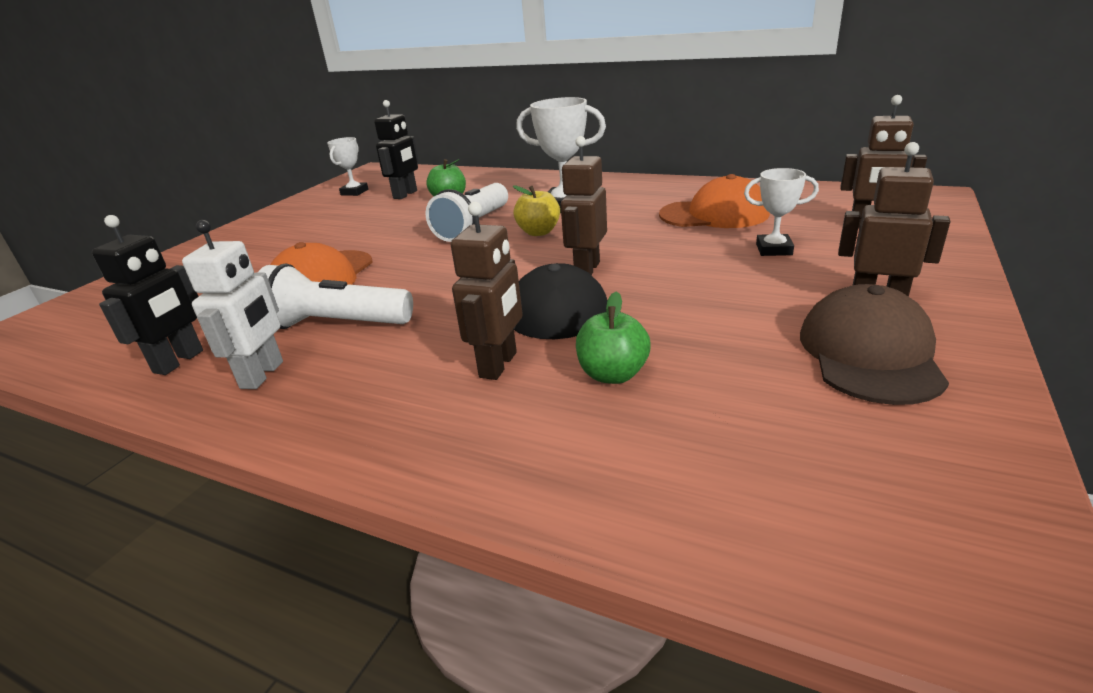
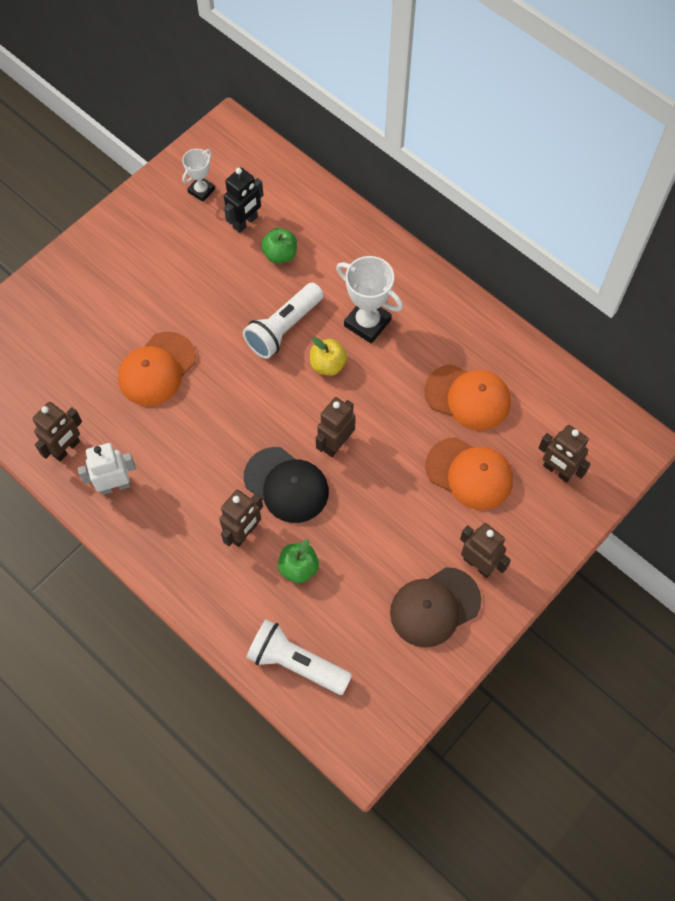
camera: 15 degrees right, 35 degrees up
(179, 361) = (66, 449): black robot -> brown robot
(263, 375) = (115, 486): white robot -> white robot turned 135 degrees counterclockwise
(336, 324) = (160, 444): white flashlight -> white flashlight (296, 663)
(774, 249) = (469, 473): white trophy -> orange cap
(869, 353) = (434, 607): brown cap -> brown cap turned 150 degrees counterclockwise

